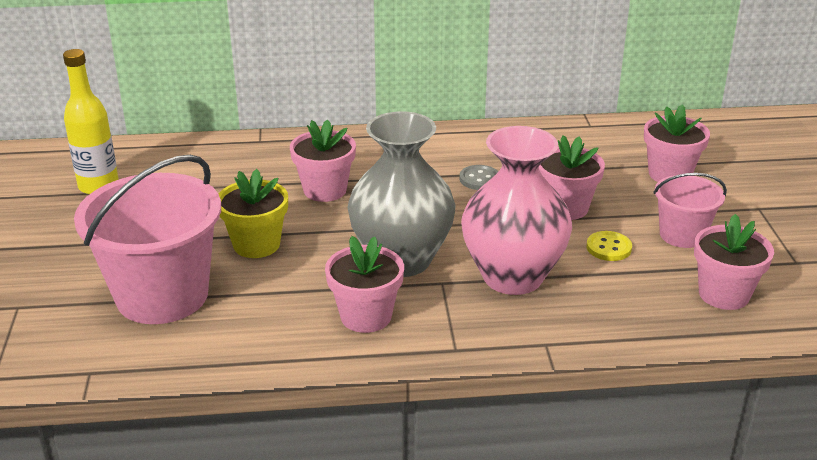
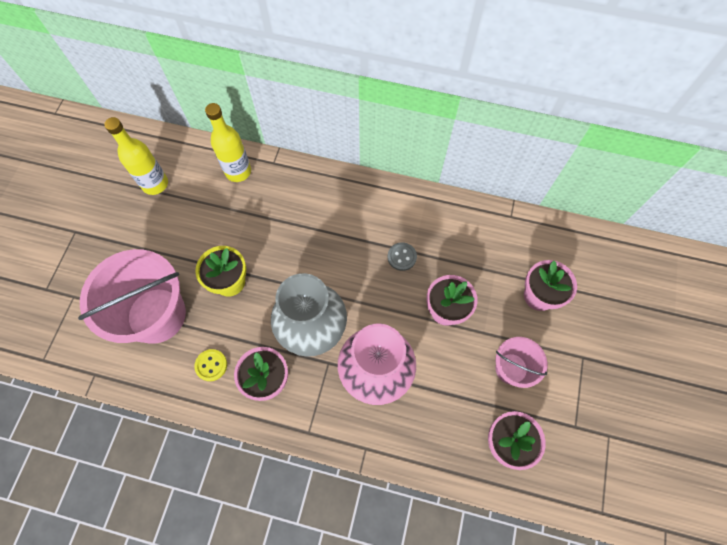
camera: 20 degrees right, 35 degrees up
(215, 155) = (238, 171): none -> yellow bottle
(325, 190) = (294, 235): pink flower pot -> none
(608, 248) = (453, 365): yellow button -> yellow button (211, 365)

